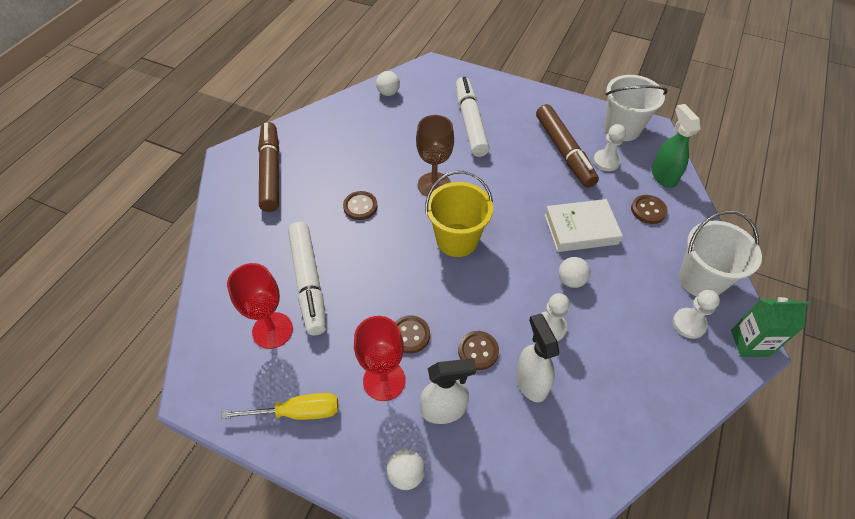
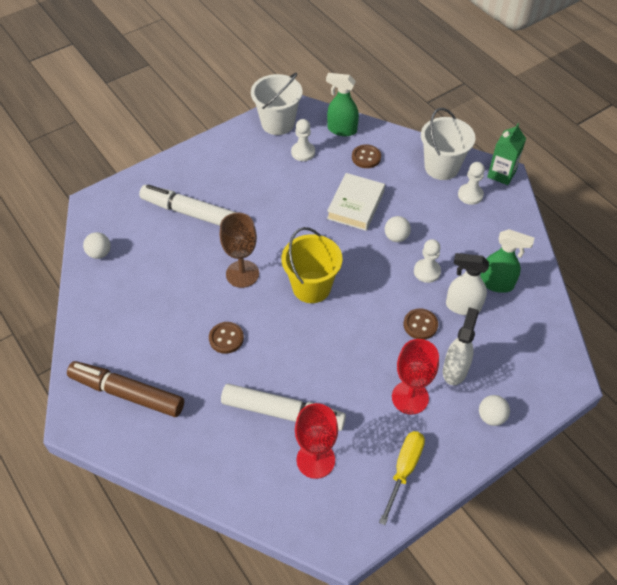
camera: 60 degrees left, 0 degrees up
(410, 335) = (380, 362): brown button -> none
(564, 151) = (273, 171): brown marker -> none
(588, 404) = (496, 284): none -> green spray bottle

